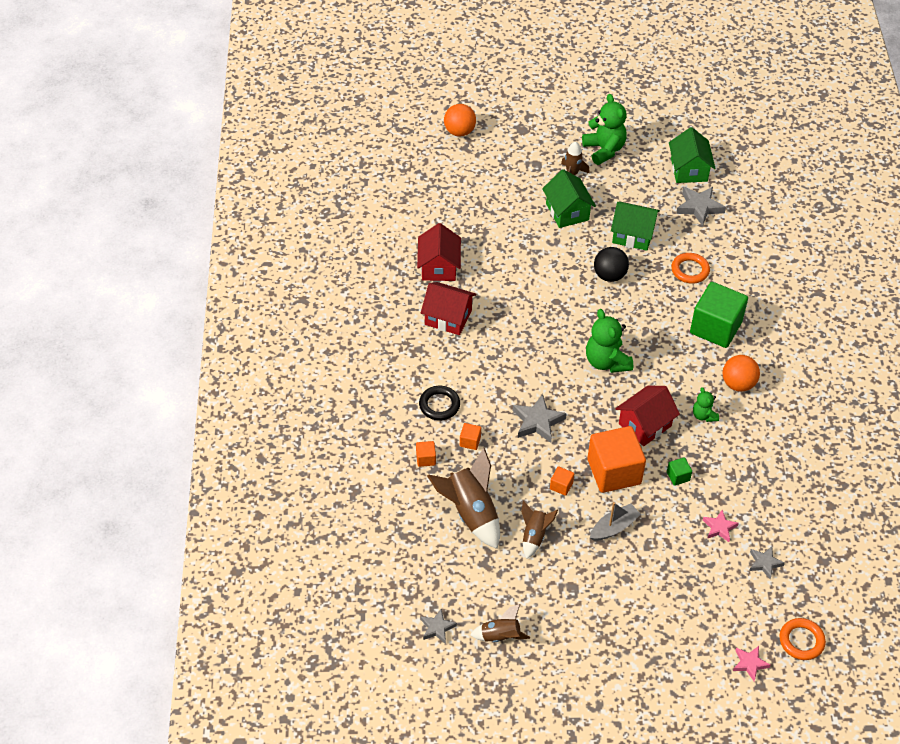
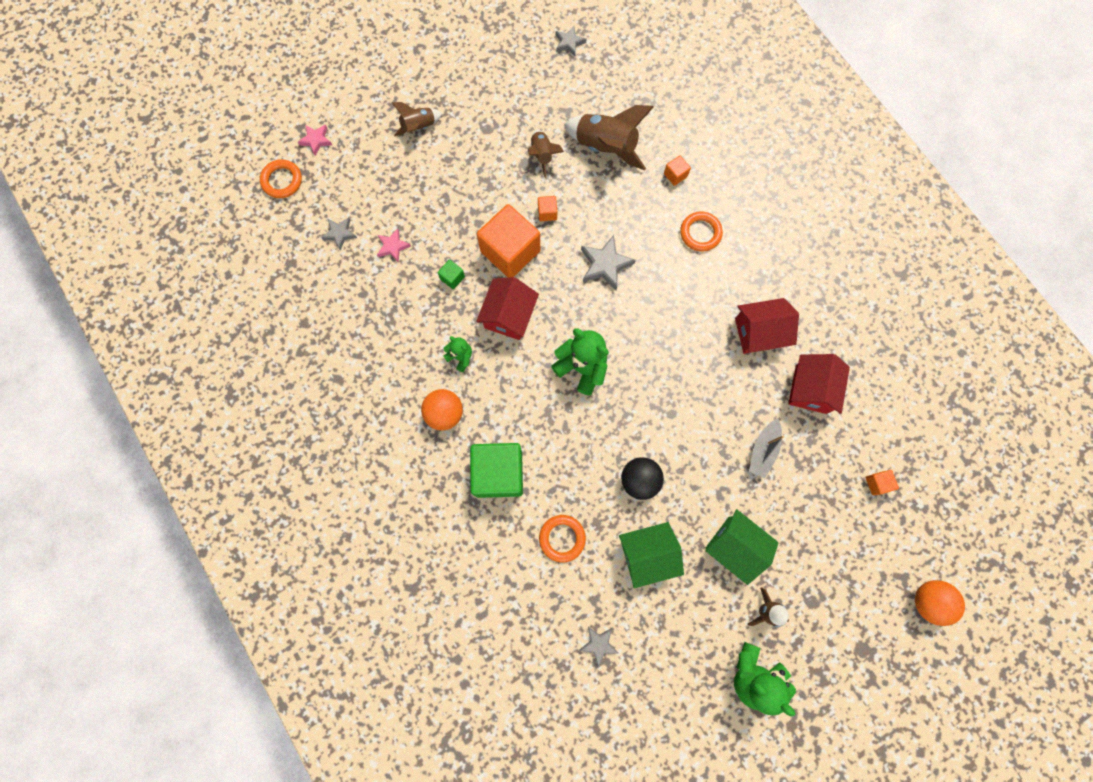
camera: 150 degrees right, 25 degrees up
(439, 267) = (810, 389): red house -> red house turned 45 degrees clockwise
(439, 405) = (700, 233): black ring -> orange ring
(470, 441) = (650, 212): orange cube -> orange cube (877, 483)
(500, 636) = (518, 61): brown rocket -> brown rocket (419, 127)
(614, 527) = (482, 198): grey boat -> grey boat (763, 450)
(689, 170) = (641, 702): green house -> none
(699, 207) = (598, 644): grey star -> grey star, size x0.62

